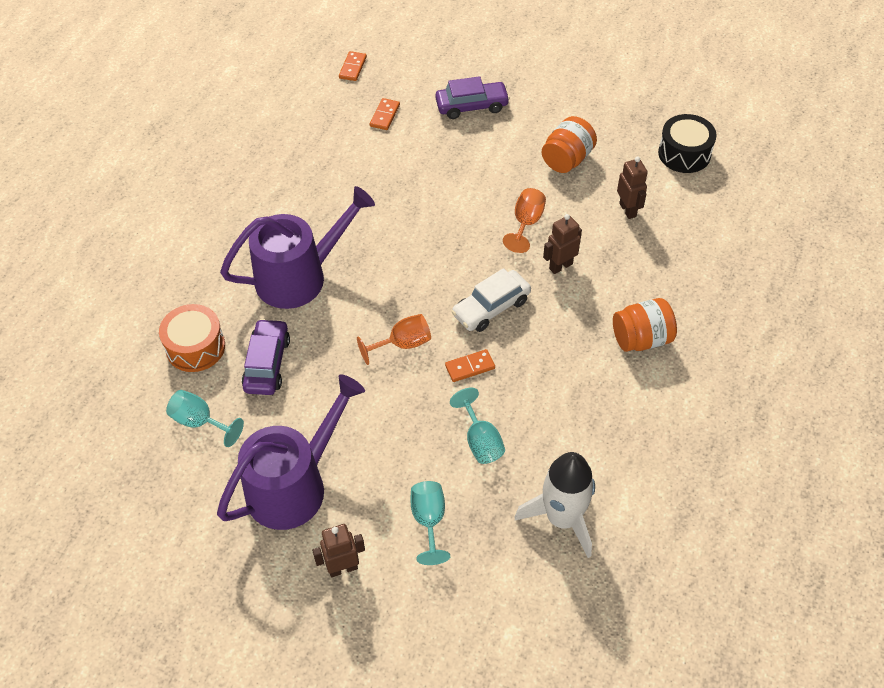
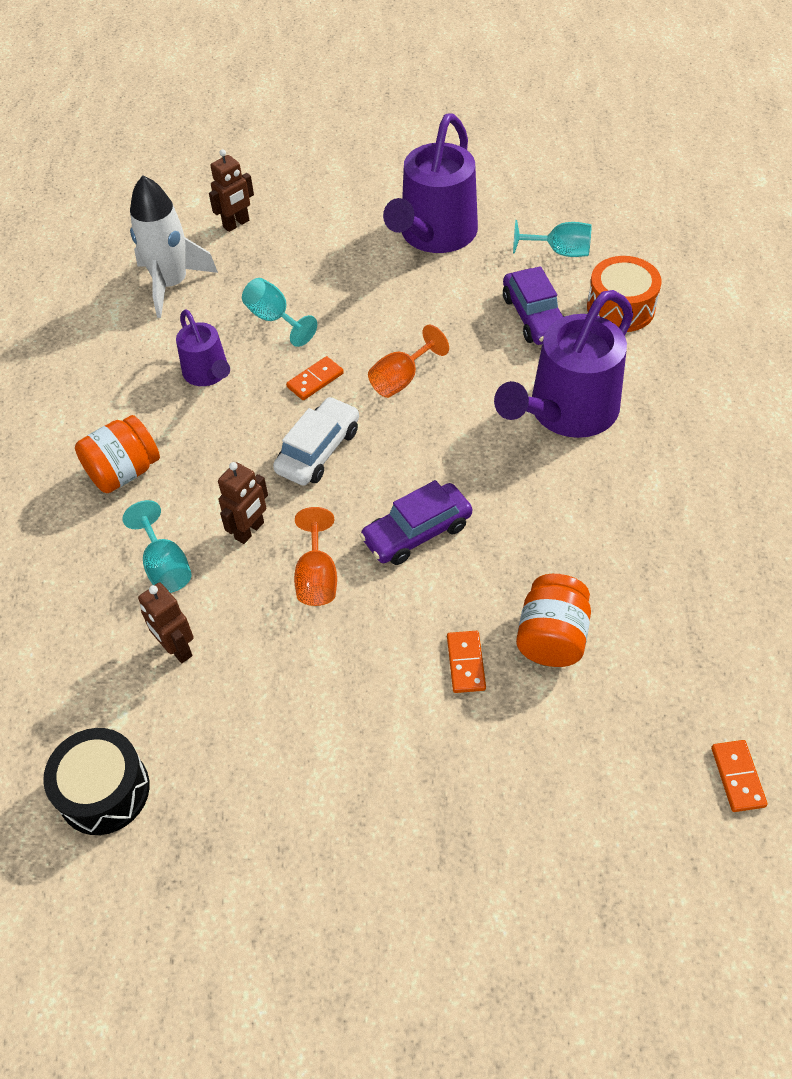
camera: 160 degrees right, 0 degrees up
(343, 568) = (355, 197): brown robot -> brown robot (236, 224)
(384, 115) = (618, 692): orange domino -> orange domino (466, 663)
(429, 520) = (296, 247): turquoise goblet -> turquoise goblet (165, 566)
(472, 106) = (490, 765): purple car -> purple car (417, 532)
(555, 404) = (208, 373): none -> purple watering can
(567, 159) = (293, 710): orange jar -> orange jar (551, 637)

